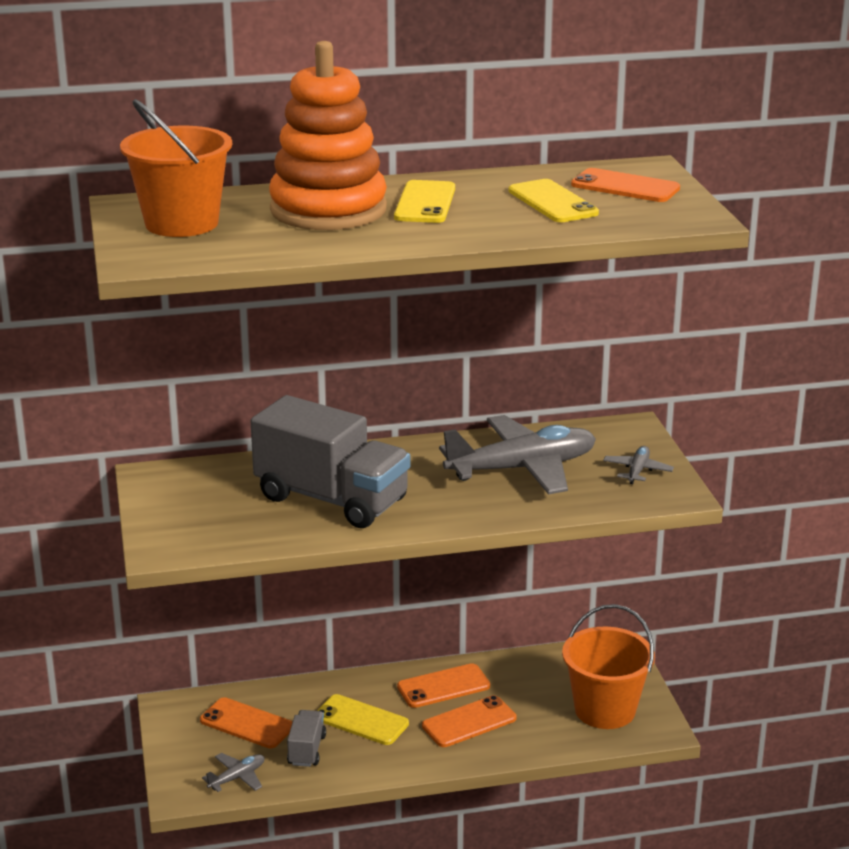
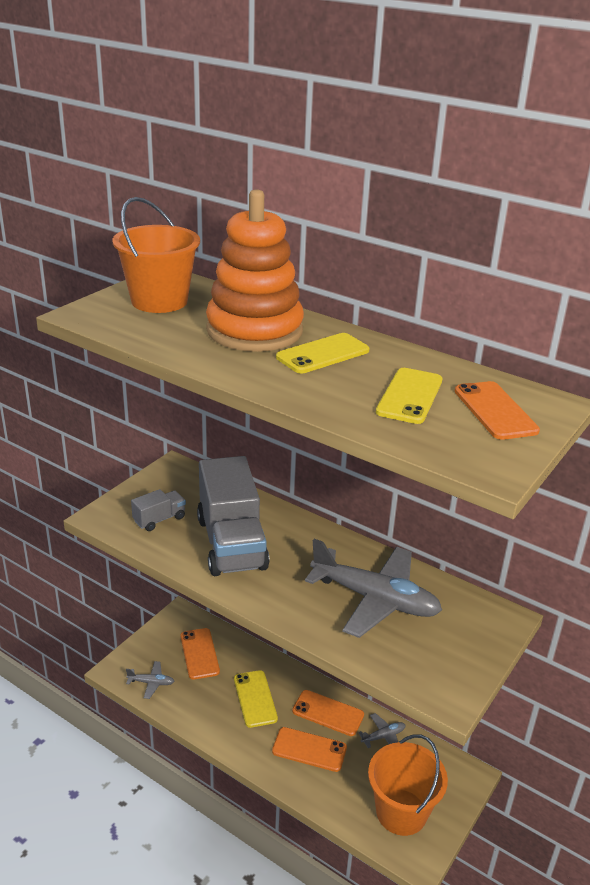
camera: 45 degrees right, 5 degrees up
(306, 750) = (204, 694): grey truck -> grey truck (159, 519)
(637, 471) = (451, 656): grey plane -> grey plane (383, 736)

